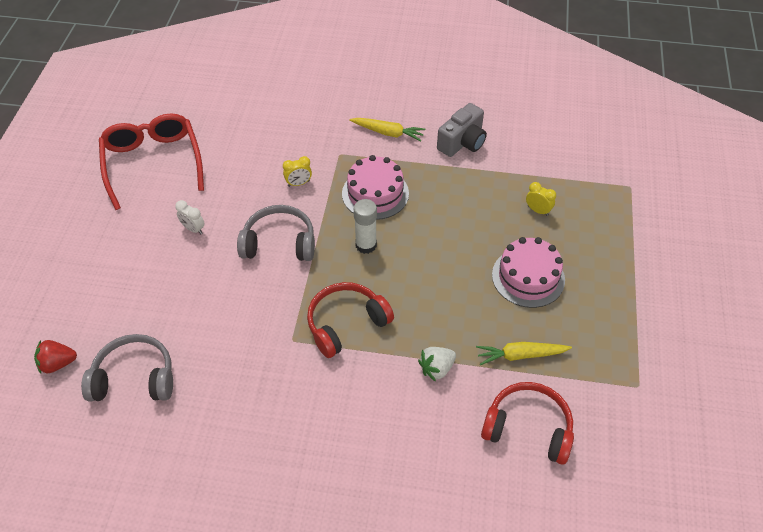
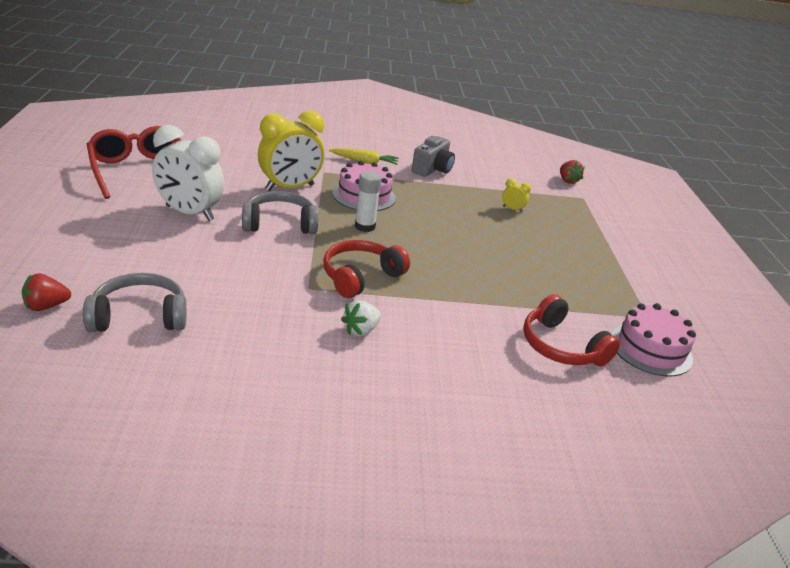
camera: 15 degrees left, 20 degrees down
(193, 229) = (189, 213): white clock -> white clock, size x2.41
(298, 183) = (290, 188): yellow clock -> yellow clock, size x2.41
(436, 368) = (459, 307): white strawberry -> white strawberry (361, 330)
(520, 355) = (534, 297): yellow carrot -> none
(528, 277) = (520, 248): pink cake -> pink cake (651, 349)
(528, 428) = (561, 346): red headphones -> red headphones turned 135 degrees counterclockwise
(621, 155) = (567, 181): none -> red strawberry

